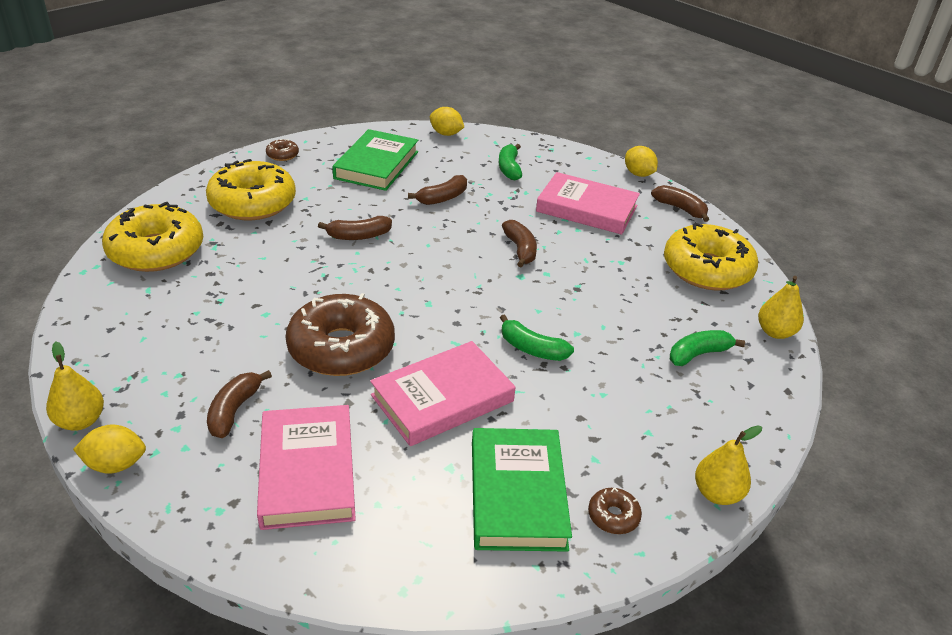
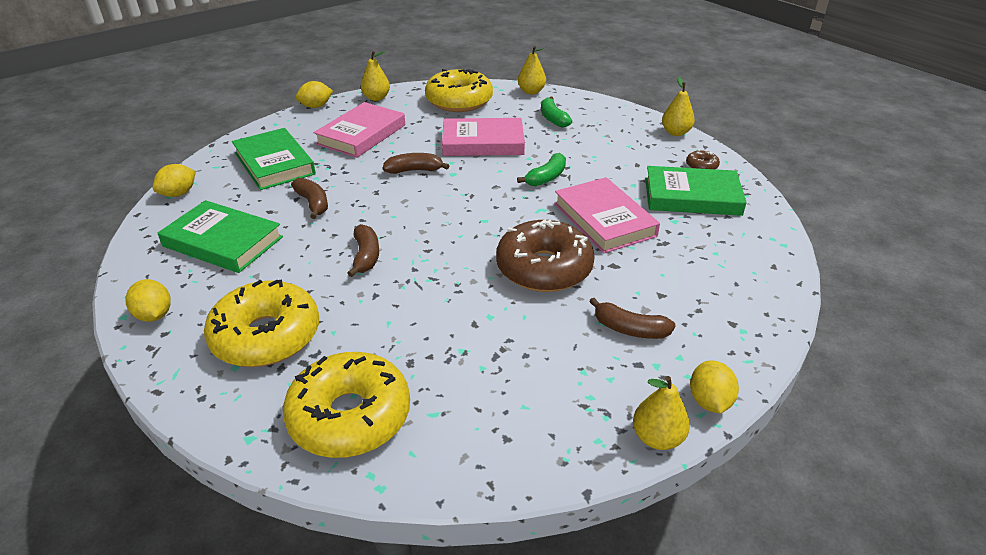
camera: 80 degrees left, 0 degrees up
(282, 155) = (154, 315): brown donut -> yellow lemon
(308, 471) = (692, 285): pink book -> pink book (483, 142)
(509, 168) = (274, 163): green banana -> green book
(680, 209) = (376, 98): brown banana -> yellow pear

